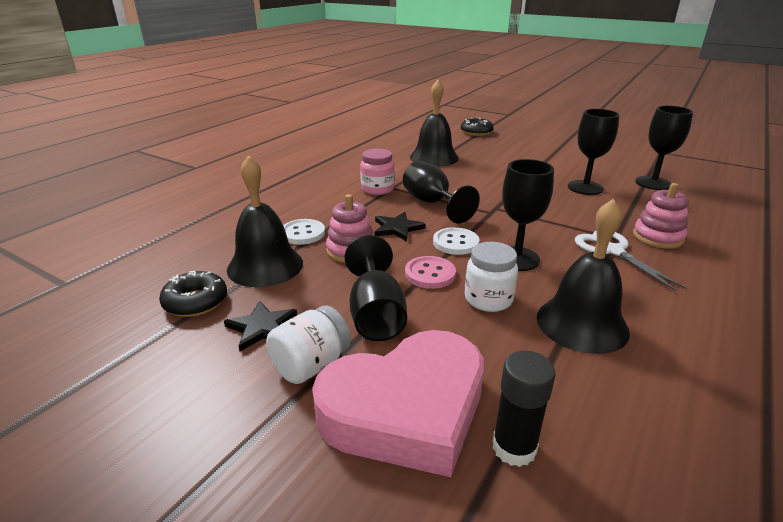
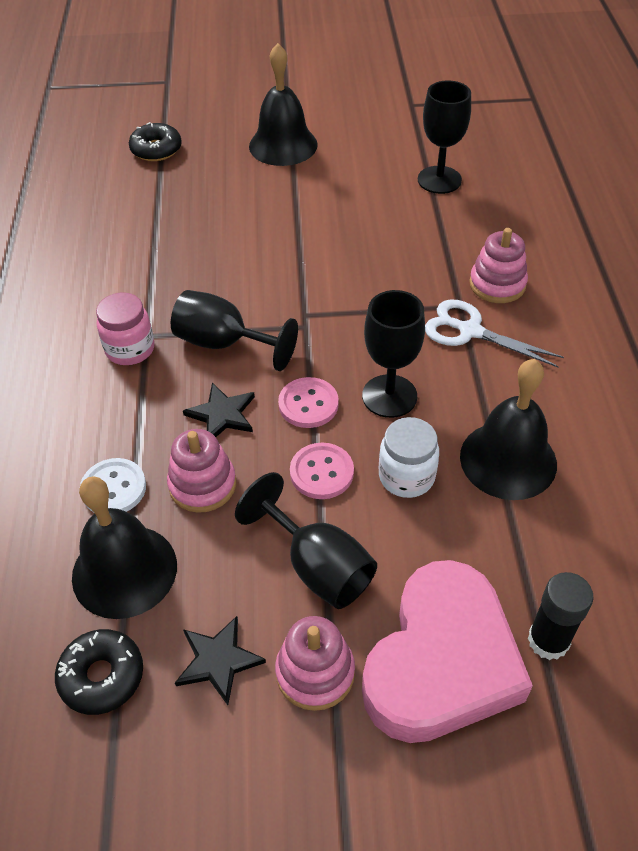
camera: 35 degrees left, 20 degrees up
(311, 365) = (315, 672): white jar -> pink stacking toy
(434, 157) = (146, 239): black bell -> black bell (283, 145)
(455, 243) = (308, 404): white button -> pink button
(585, 187) = (375, 223): black goblet -> none

